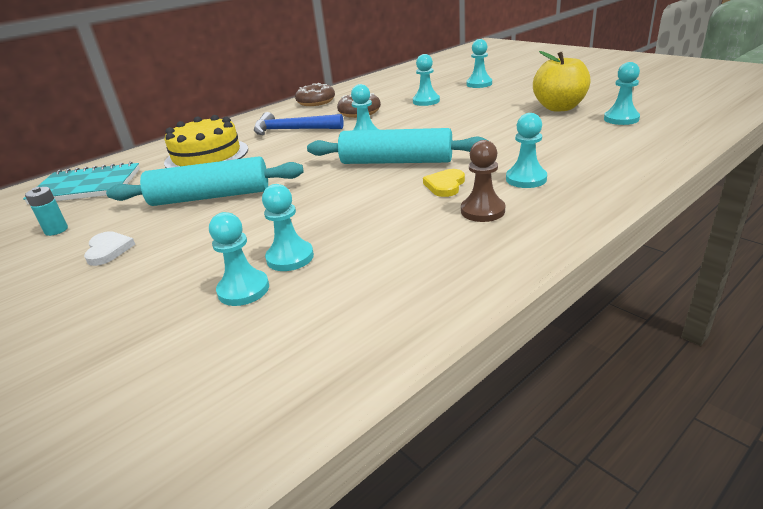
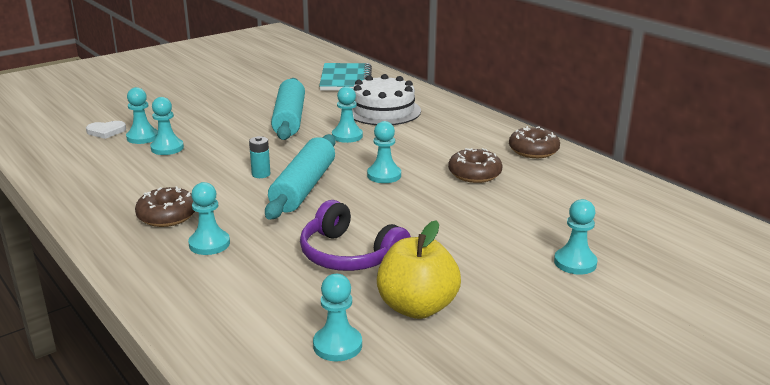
camera: 90 degrees right, 5 degrees down
(56, 230) = (274, 82): turquoise battery -> turquoise battery (261, 174)
(108, 250) = (231, 99): white heart -> white heart (106, 131)
(207, 156) = (383, 111): yellow cake -> white cake
(292, 130) = (432, 141): blue hammer -> none
(426, 101) = (501, 215): turquoise pawn -> turquoise pawn (347, 136)
(445, 185) = (230, 205): yellow heart -> none
(482, 211) = (167, 216): brown pawn -> brown donut
(508, 130) = (349, 255): none -> purple headphones

